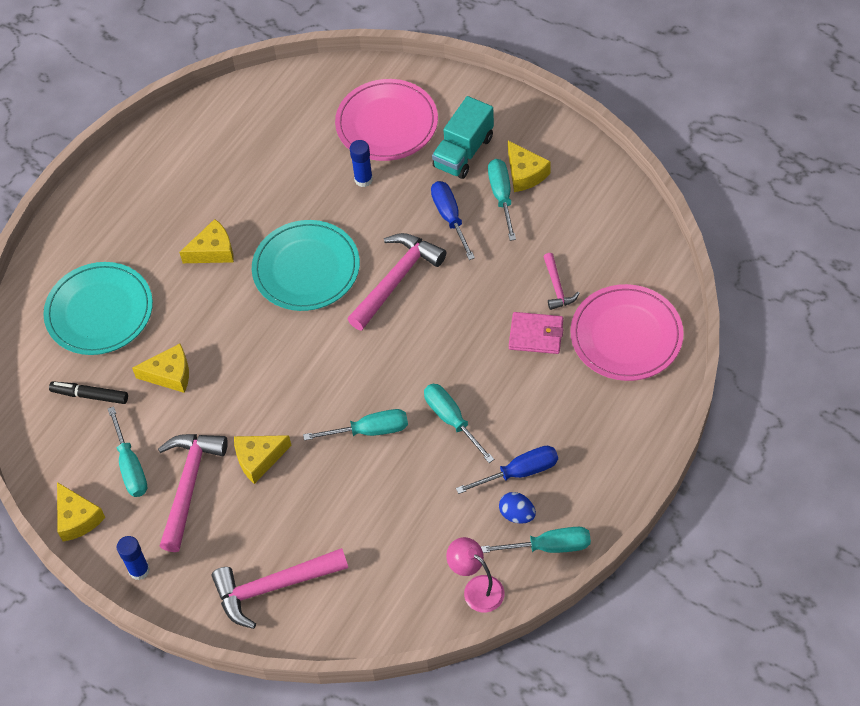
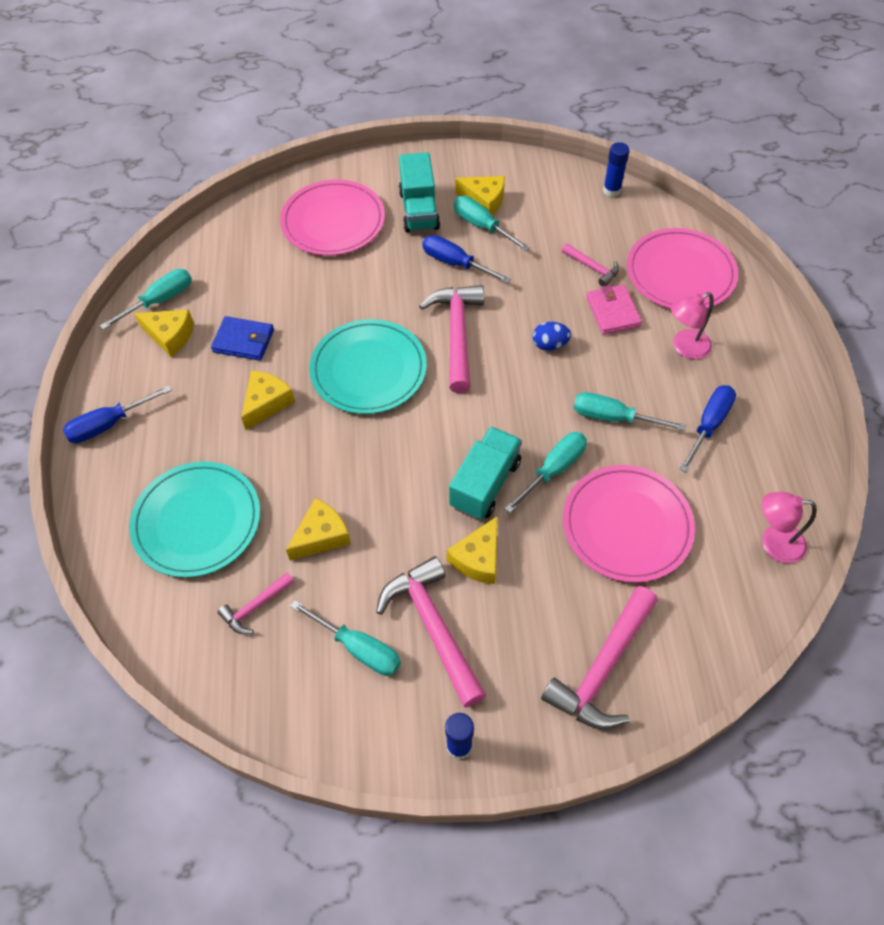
camera: 40 degrees left, 0 degrees up
(77, 518) = (347, 738): yellow cheese -> yellow cheese (170, 336)
(90, 395) = (255, 607): black marker -> pink hammer
(96, 202) = (108, 425): none -> blue screwdriver
(237, 190) = (243, 341): none -> blue wallet
(311, 409) = (485, 484): none -> turquoise truck
(363, 179) = (353, 273): blue glue stick -> blue glue stick (611, 190)
(383, 505) = (627, 525): none -> pink plate
(517, 514) = (741, 460): blue egg -> blue egg (550, 345)
(536, 335) = (612, 312): pink wallet -> pink wallet turned 75 degrees counterclockwise
(550, 546) = (793, 468): turquoise screwdriver -> turquoise screwdriver (160, 300)
(564, 400) = (684, 348): none -> pink lamp

